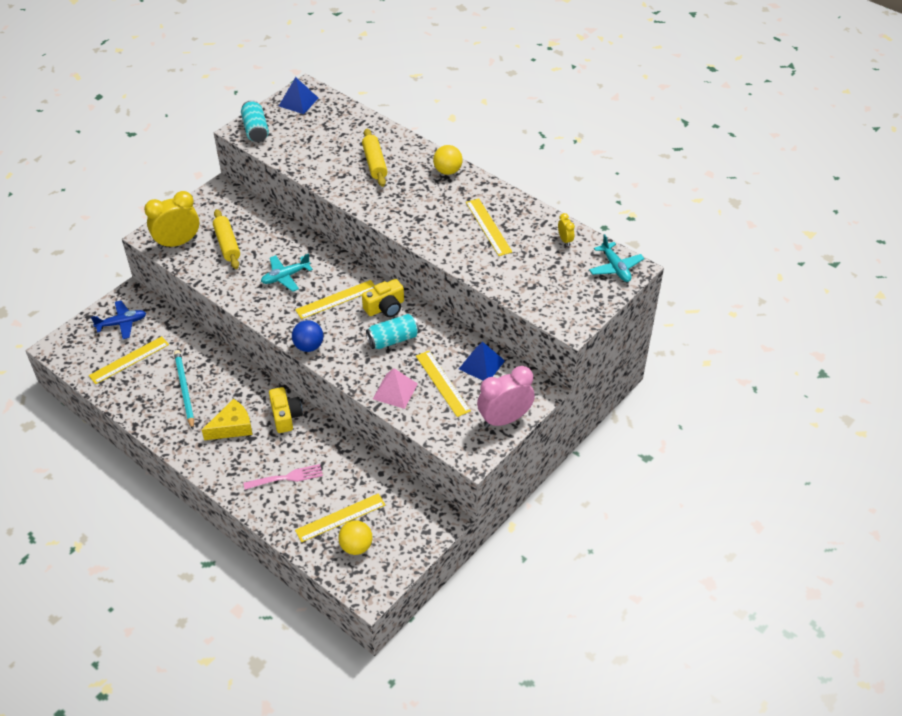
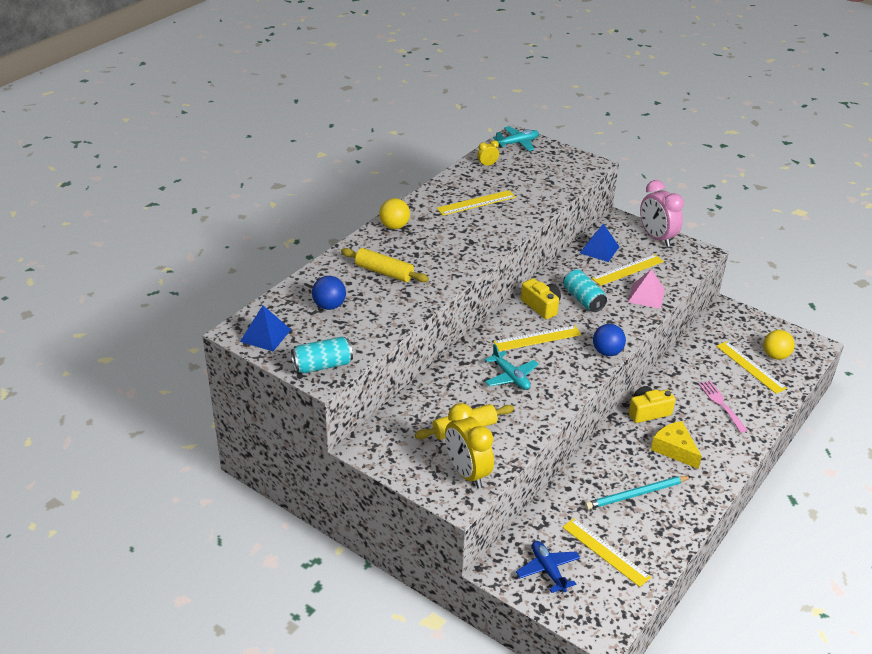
camera: 95 degrees left, 10 degrees down
(330, 133) = (329, 306): none -> blue ball
(336, 299) = (537, 338): yellow ruler -> yellow ruler turned 75 degrees counterclockwise
(374, 163) = (384, 272): yellow rolling pin -> yellow rolling pin turned 45 degrees clockwise

